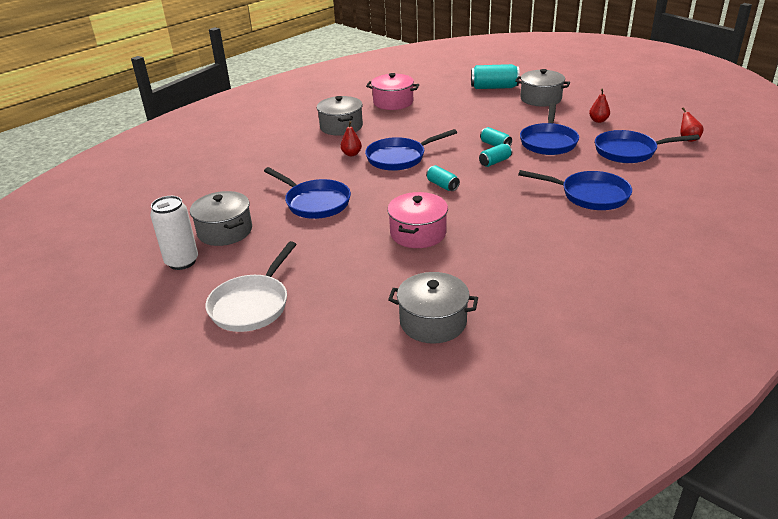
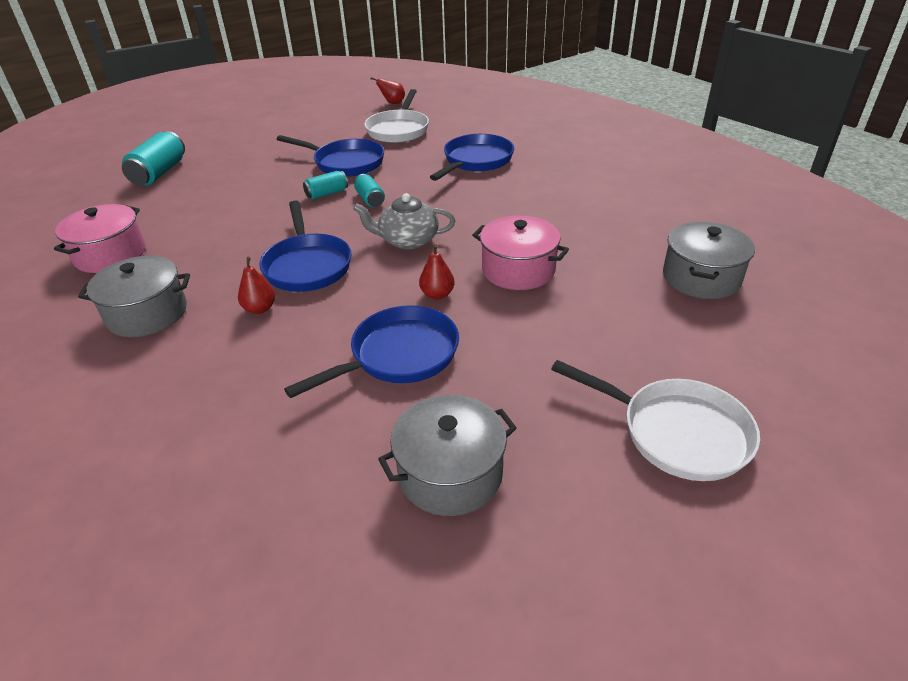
camera: 80 degrees left, 5 degrees up
(182, 262) = (542, 538): white can -> none
(442, 185) = (407, 240): turquoise can -> grey teapot
(540, 99) = (229, 151): grey pot -> none
(598, 120) = (318, 131): red pear -> red pear (437, 294)
(629, 151) = (398, 130): blue pan -> white pan

